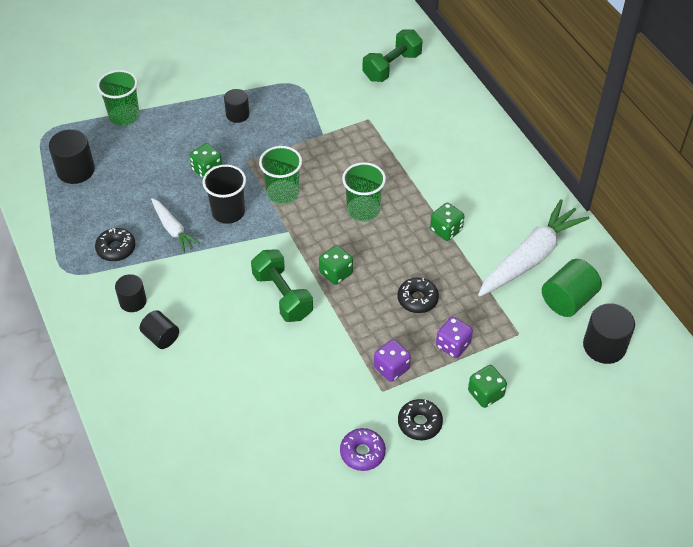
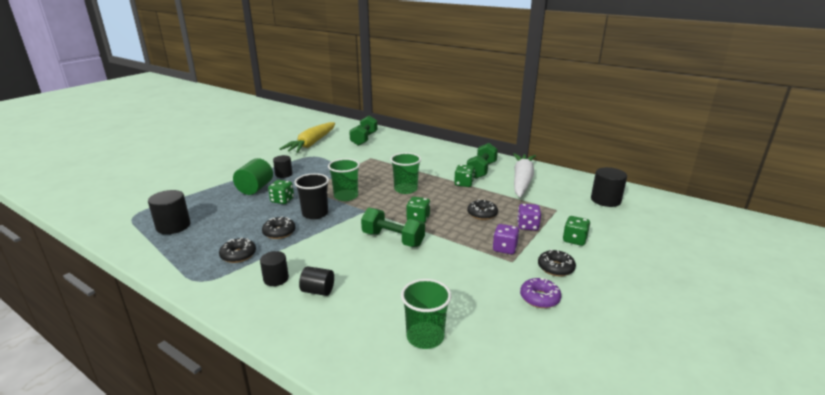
camera: 30 degrees left, 25 degrees down
(124, 116) = (198, 193): green cup -> green cup (425, 337)
(173, 229) = (279, 232): white carrot -> black donut
(313, 52) = (312, 144): none -> yellow carrot
(495, 211) = (481, 170): none -> green dumbbell
(568, 300) = (562, 189): green cylinder -> green cylinder (255, 188)

